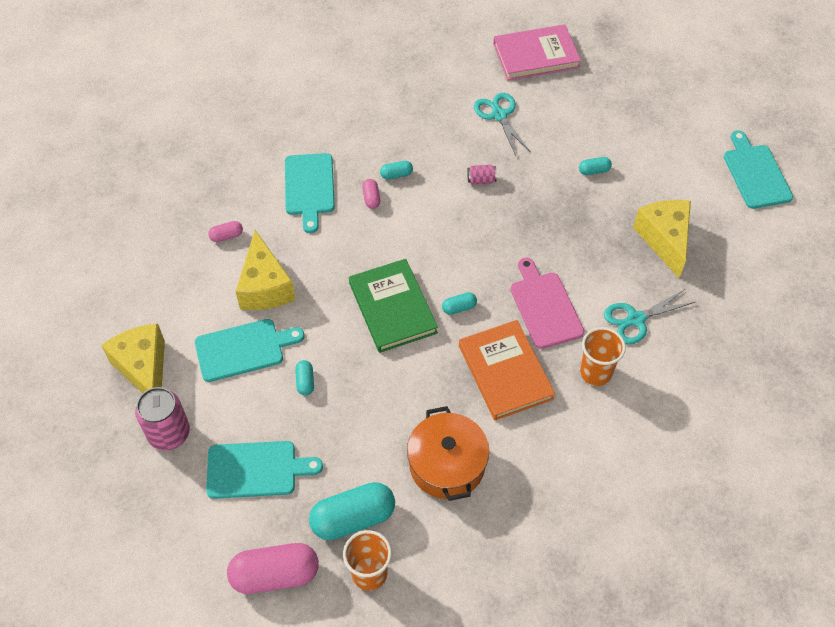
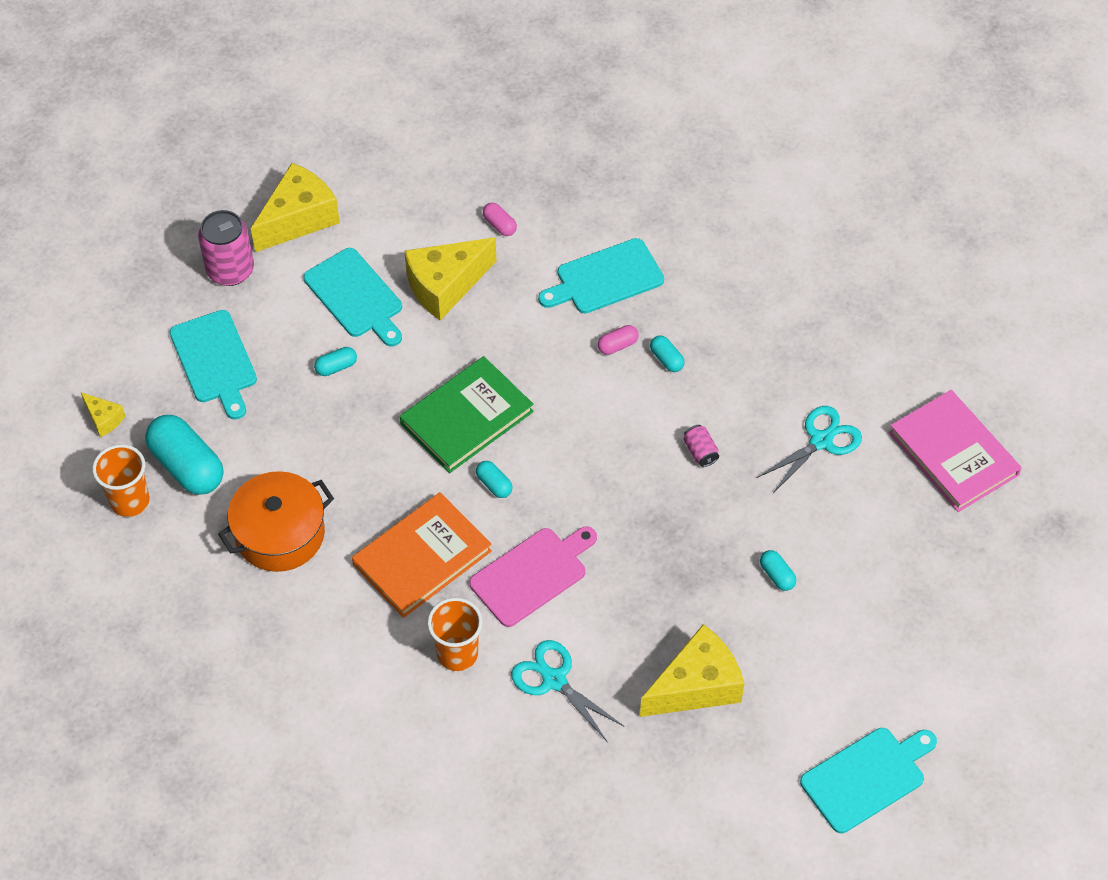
camera: 70 degrees right, 0 degrees up
(275, 575) = (104, 419): pink capsule -> yellow cheese

